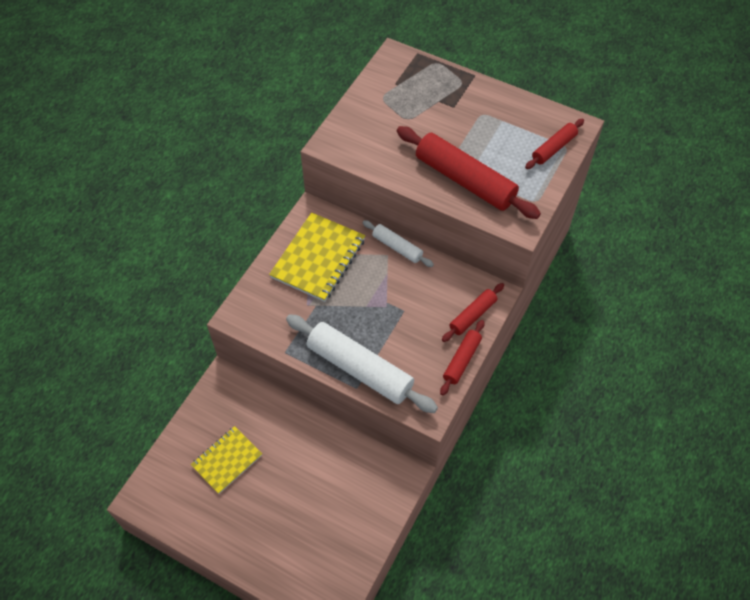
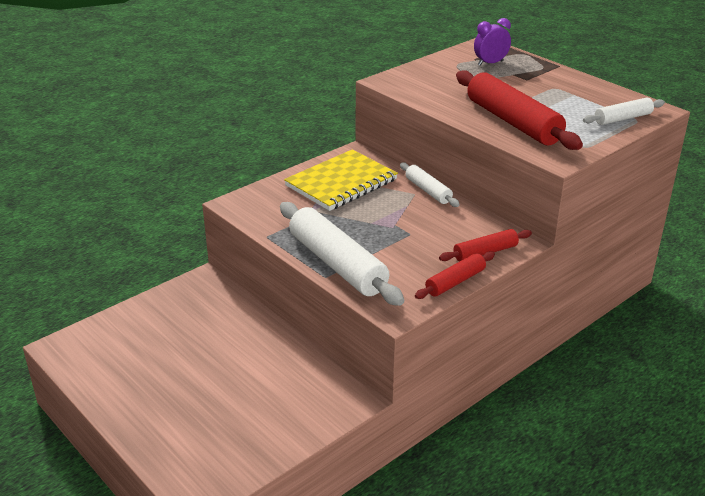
camera: 20 degrees right, 25 degrees down
(227, 460) = (166, 340): yellow notebook -> none
(412, 87) = (490, 63): none -> purple clock
(553, 148) = (623, 118): red rolling pin -> white rolling pin

